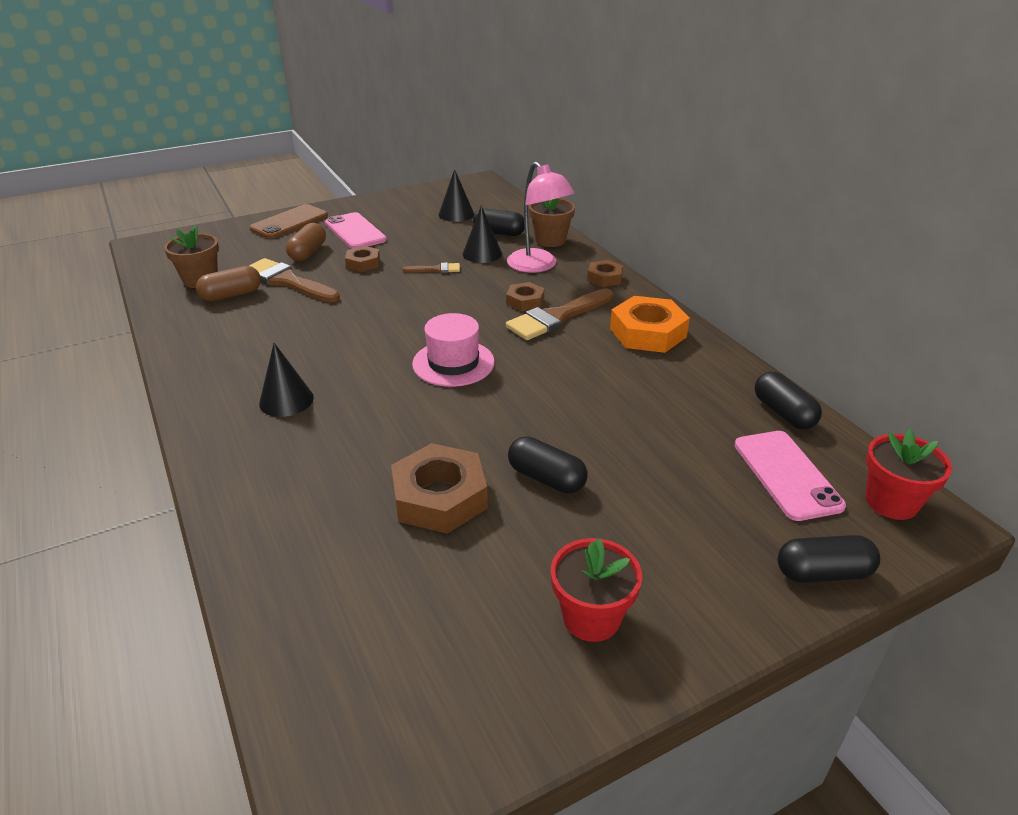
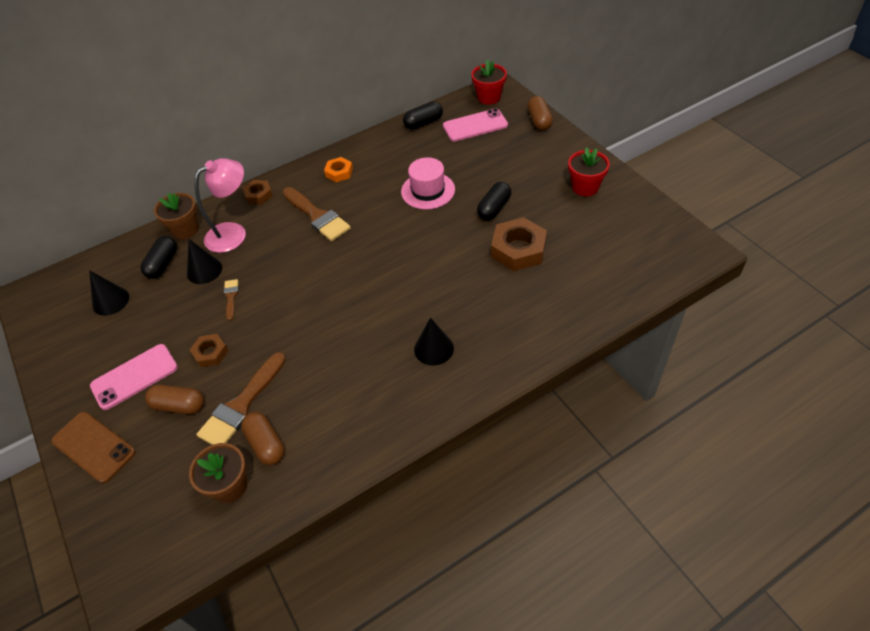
camera: 90 degrees left, 15 degrees up
(453, 363) = (380, 264): pink hat -> pink hat (428, 190)
(525, 301) = (292, 235): brown nut -> none
(648, 332) = (339, 172): orange nut -> orange nut, size x0.56
(823, 573) = (539, 121): black capsule -> brown capsule

